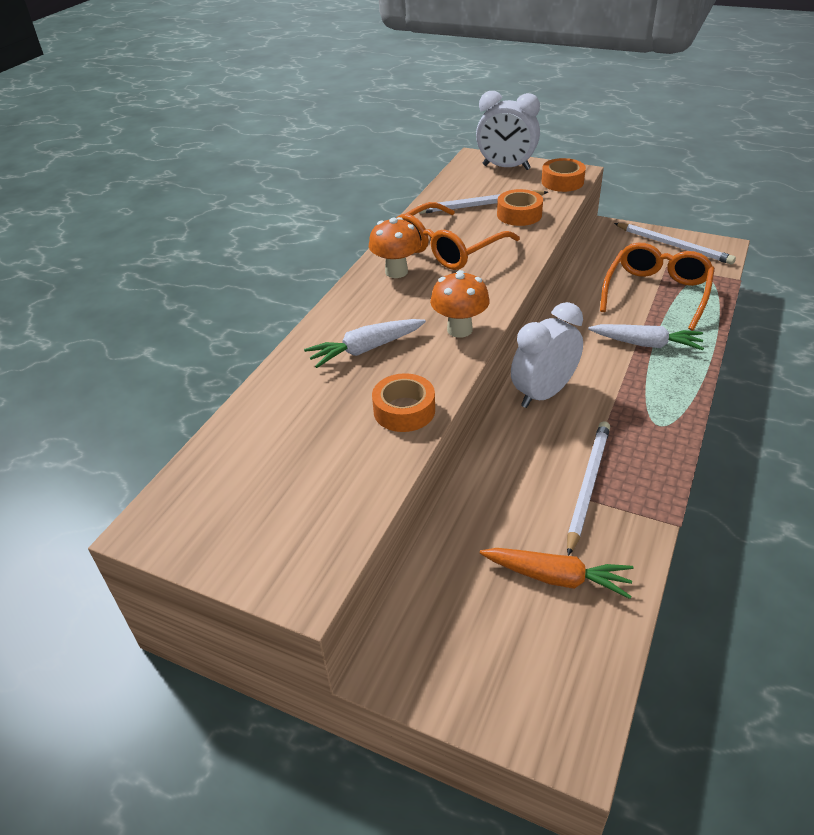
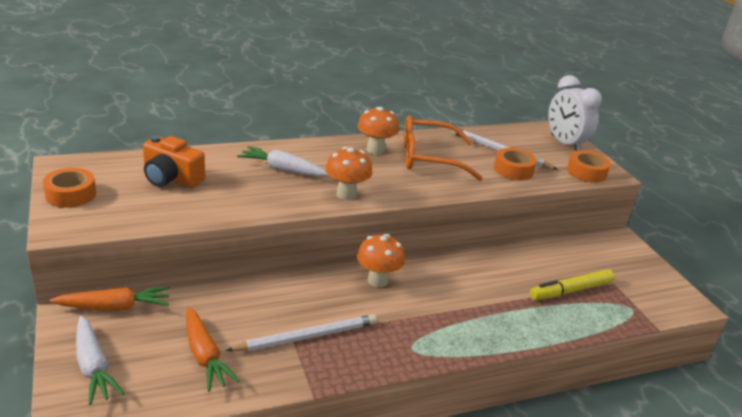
camera: 40 degrees right, 10 degrees down
(290, 441) = (171, 178): none -> orange camera
(404, 410) = (241, 204): orange tape -> orange tape (71, 194)
(408, 619) = (114, 307): none -> orange carrot
(543, 394) = (377, 280): white clock -> orange mushroom
(646, 344) = (498, 308): white carrot -> white carrot (93, 367)
(656, 293) = (571, 291): orange glasses -> yellow marker
(674, 246) = (648, 277): white pencil -> none

